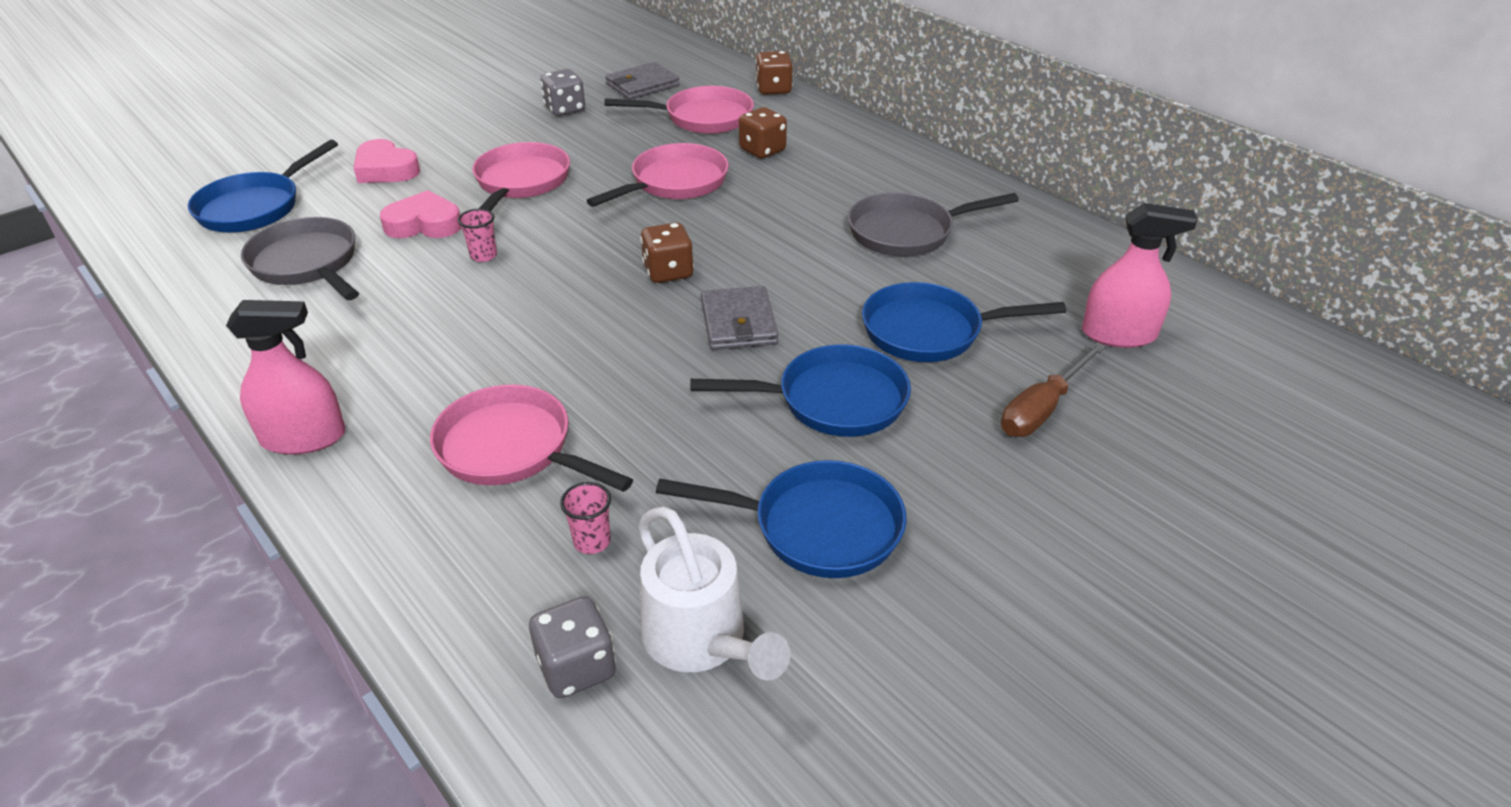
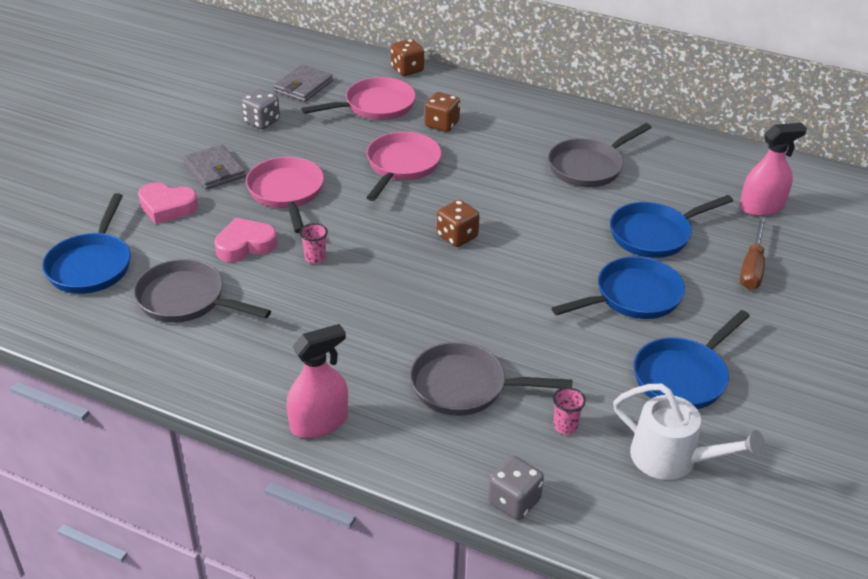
camera: 25 degrees left, 0 degrees up
(512, 449) = (465, 387): pink pan -> grey pan
(576, 667) = (618, 497): grey dice -> grey dice (514, 501)
(738, 323) = (534, 261): grey wallet -> grey wallet (214, 170)
(817, 527) = (683, 376): blue pan -> blue pan turned 150 degrees clockwise

